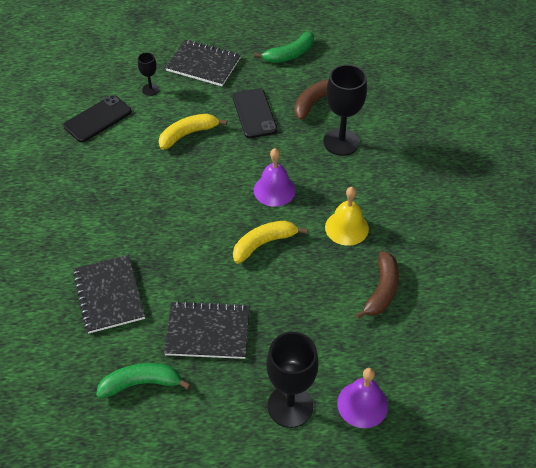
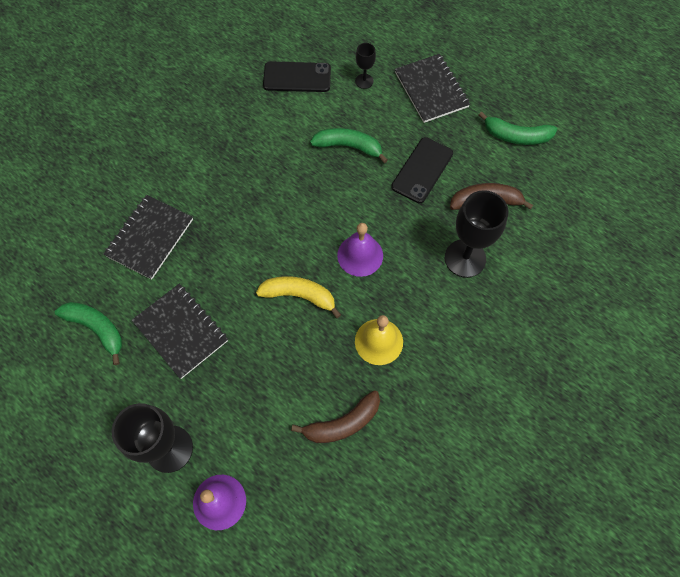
camera: 45 degrees right, 15 degrees up
(188, 134) = (348, 146): yellow banana -> green banana

